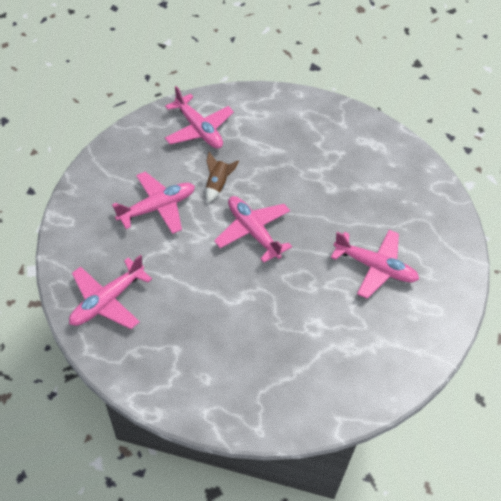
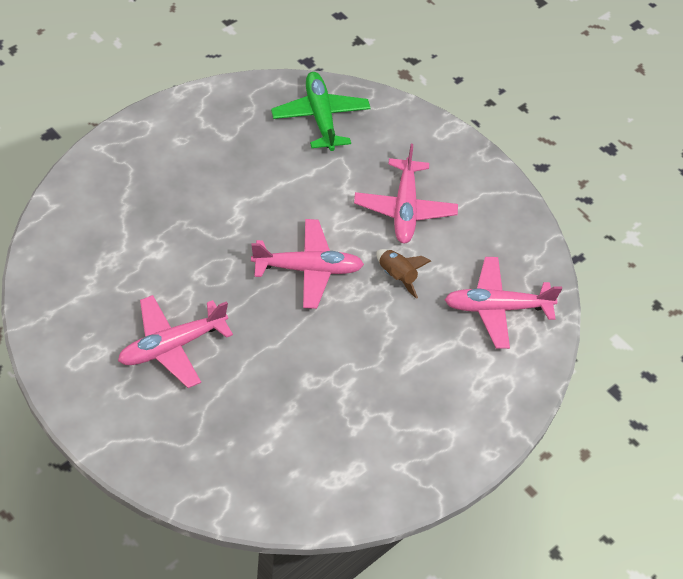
camera: 120 degrees right, 0 degrees up
(107, 301) = (320, 117): pink plane -> green plane

